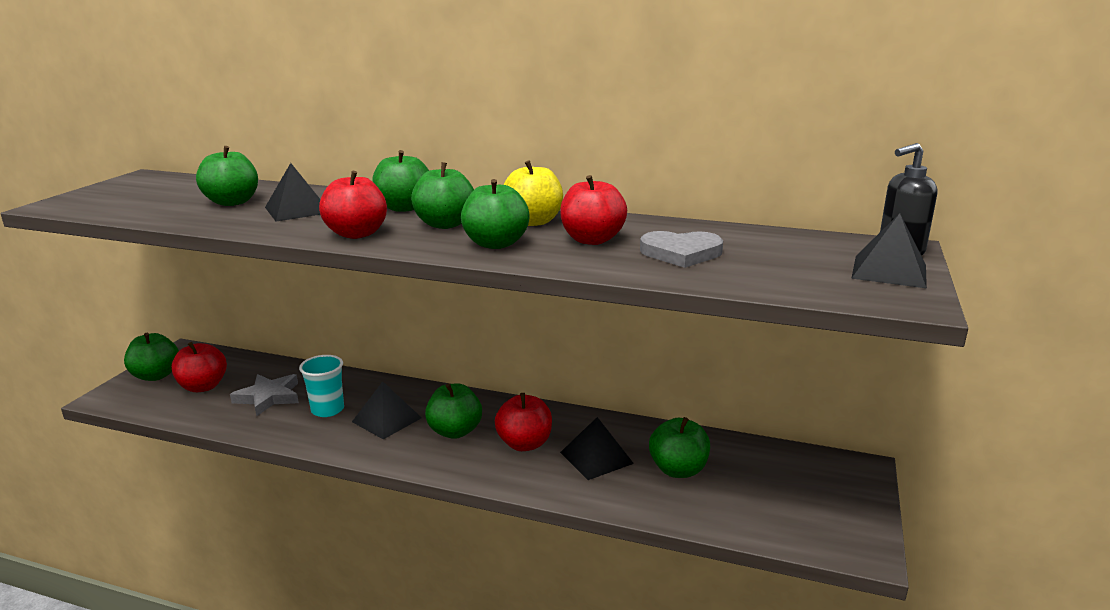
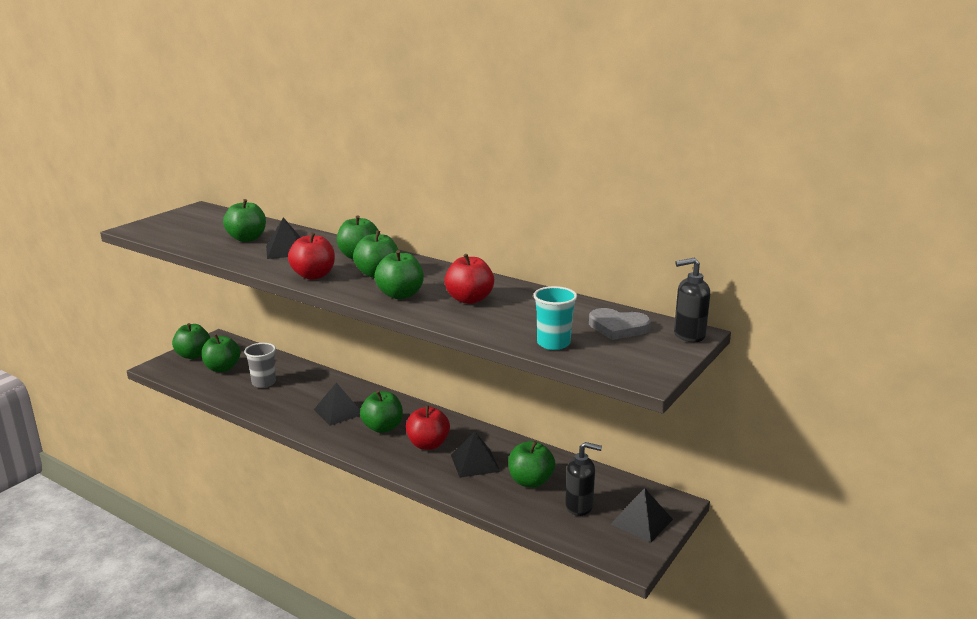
camera: 15 degrees right, 0 degrees up
(203, 386) = (222, 368): red apple -> green apple
(269, 397) = (264, 383): grey star -> grey cup
(327, 410) = (300, 398): turquoise cup -> turquoise cup (553, 343)
(533, 221) = (440, 279): yellow apple -> none
(681, 253) = (522, 318): grey heart -> grey heart (618, 327)
(756, 492) = (579, 506): none -> black soap dispenser
(889, 271) = (658, 351): black pyramid -> black pyramid (641, 521)

